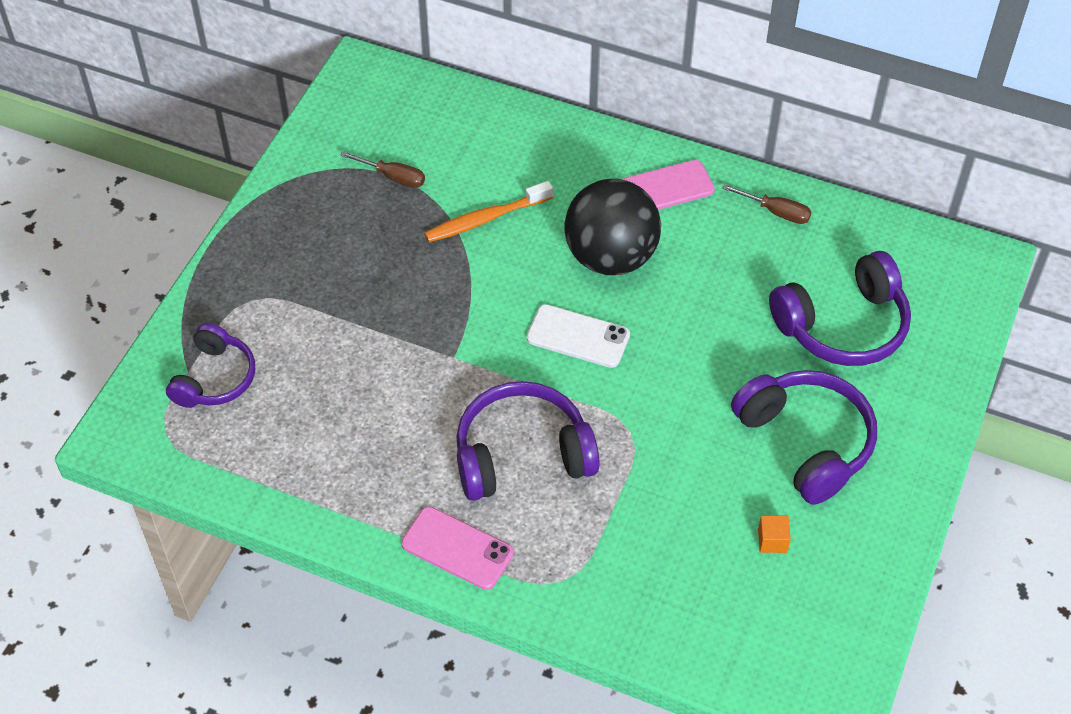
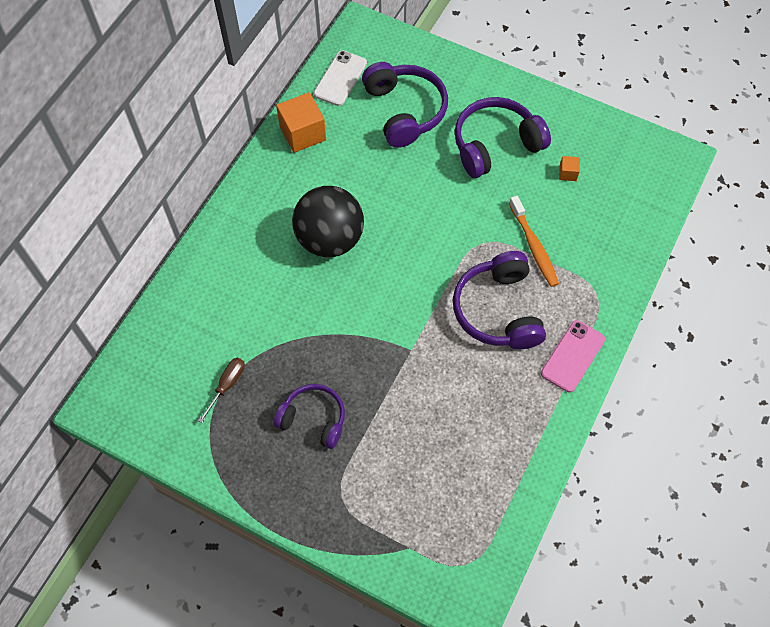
camera: 85 degrees left, 10 degrees up
(215, 378) = (417, 526): purple headphones -> purple headphones (313, 419)
(485, 219) = (281, 320): orange toothbrush -> orange toothbrush (534, 246)
(578, 337) = (400, 267): white phone -> white phone (340, 78)
(665, 188) = (269, 197): pink phone -> none
(776, 212) = (303, 133): brown screwdriver -> orange cube

